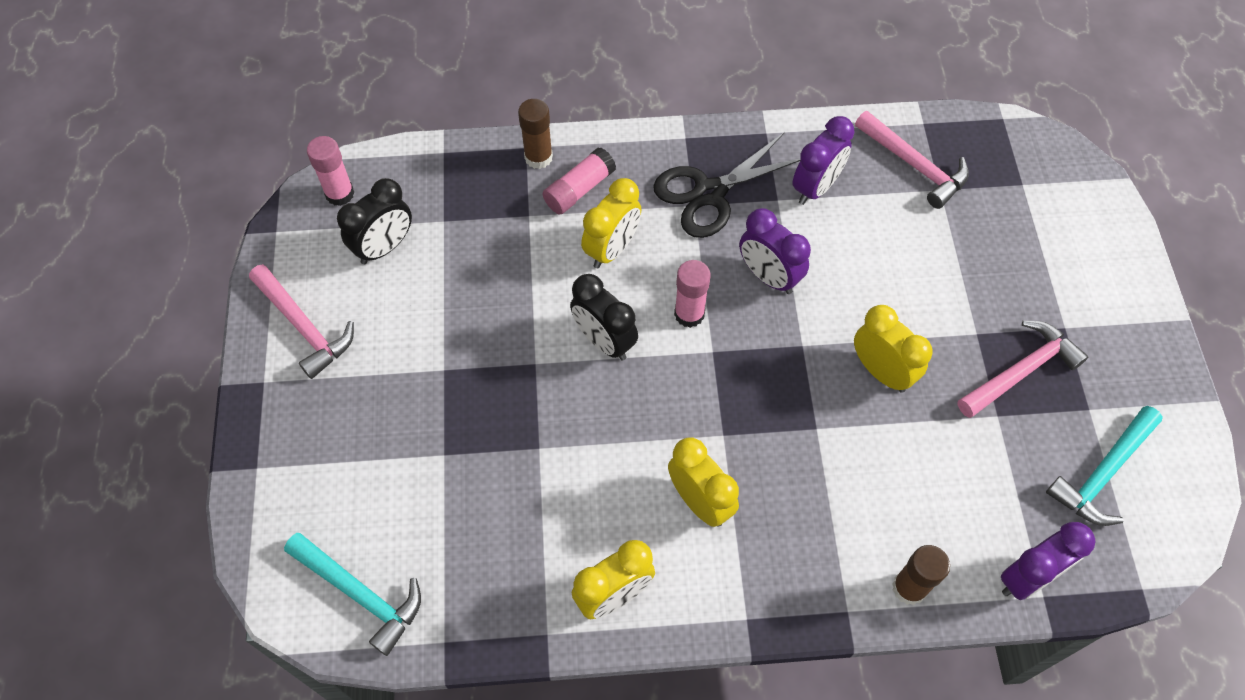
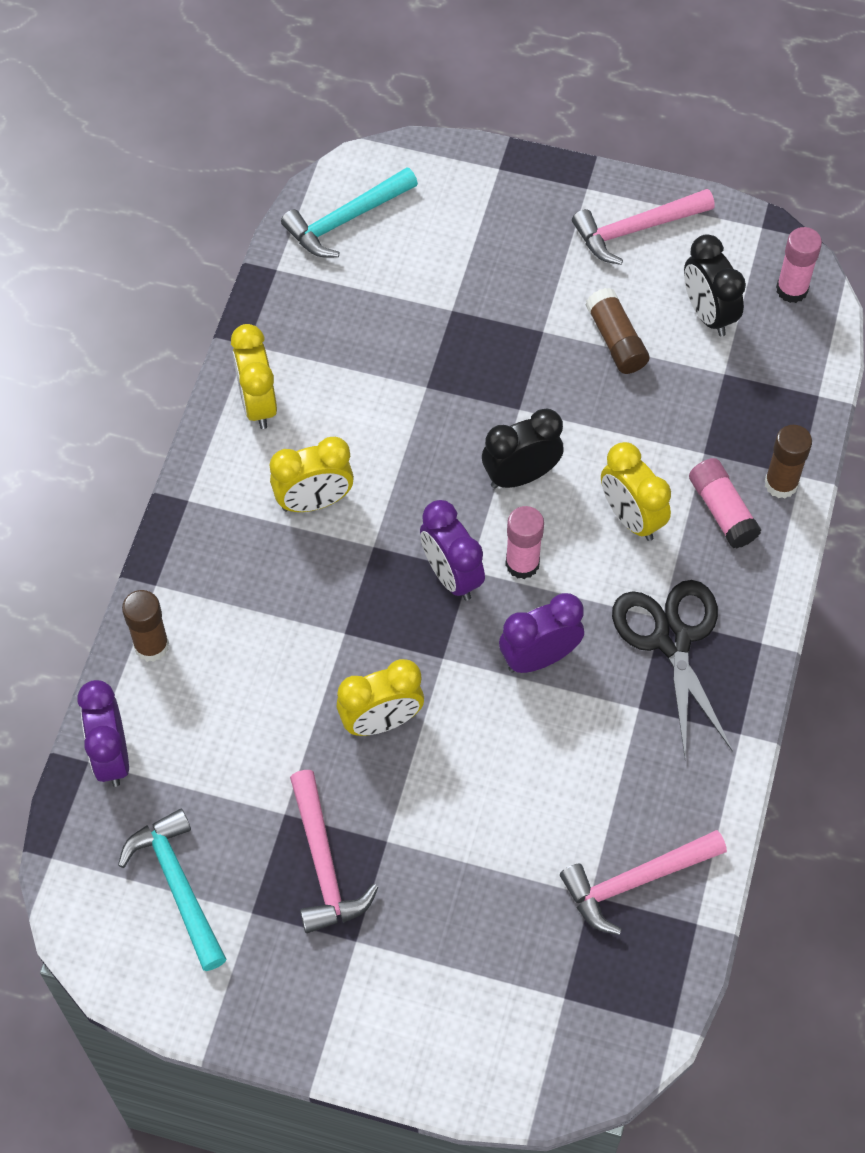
camera: 110 degrees right, 0 degrees up
(435, 308) = (616, 340): none -> brown glue stick
(816, 187) = (641, 755): purple clock -> purple clock (451, 575)

